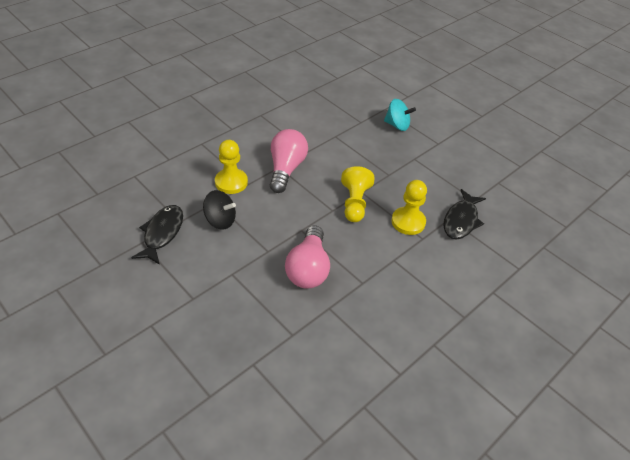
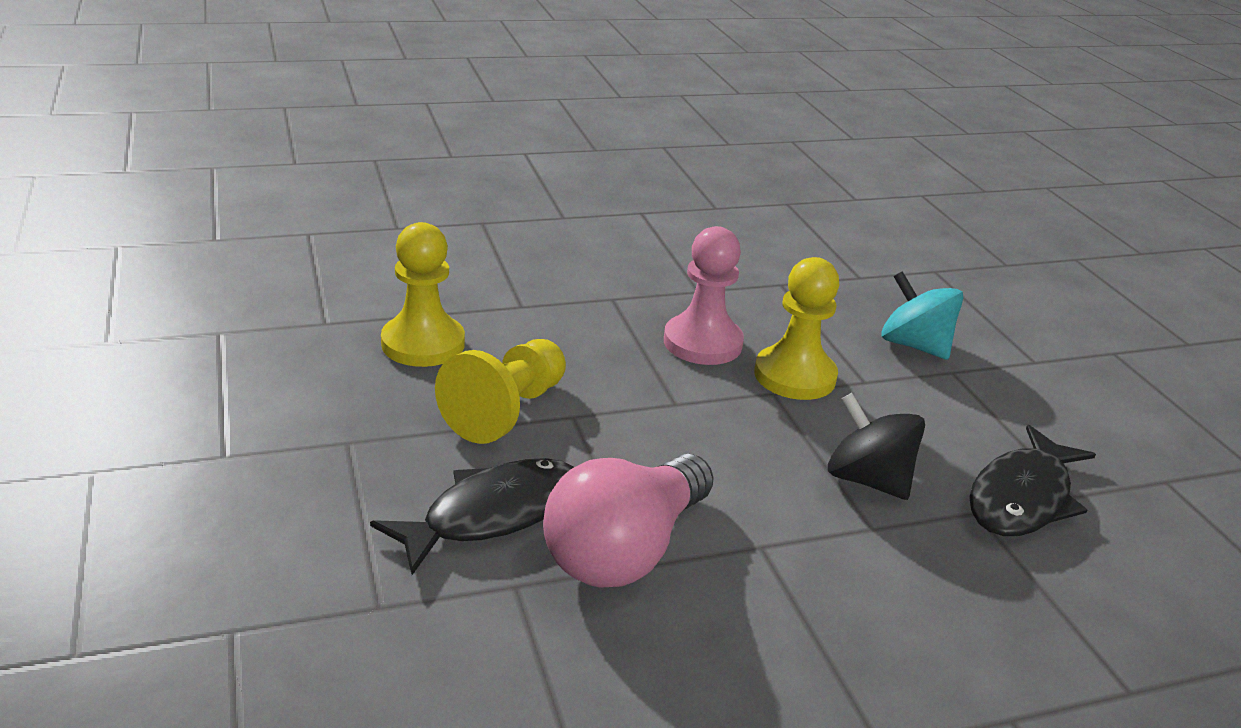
camera: 155 degrees left, 15 degrees down
(231, 182) = (810, 565): yellow pawn -> yellow pawn (794, 376)
(308, 269) = (702, 343): pink light bulb -> pink pawn
(397, 125) = (128, 571): turquoise spinning top -> turquoise spinning top (914, 345)
(461, 220) = (307, 312): black fish -> black fish (493, 514)

